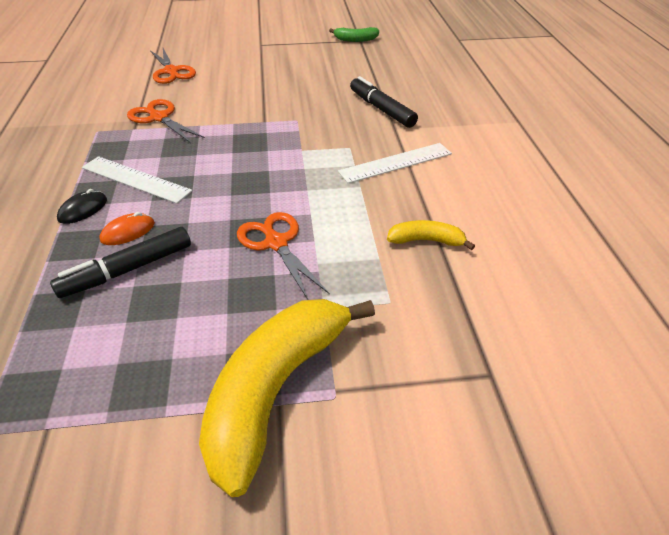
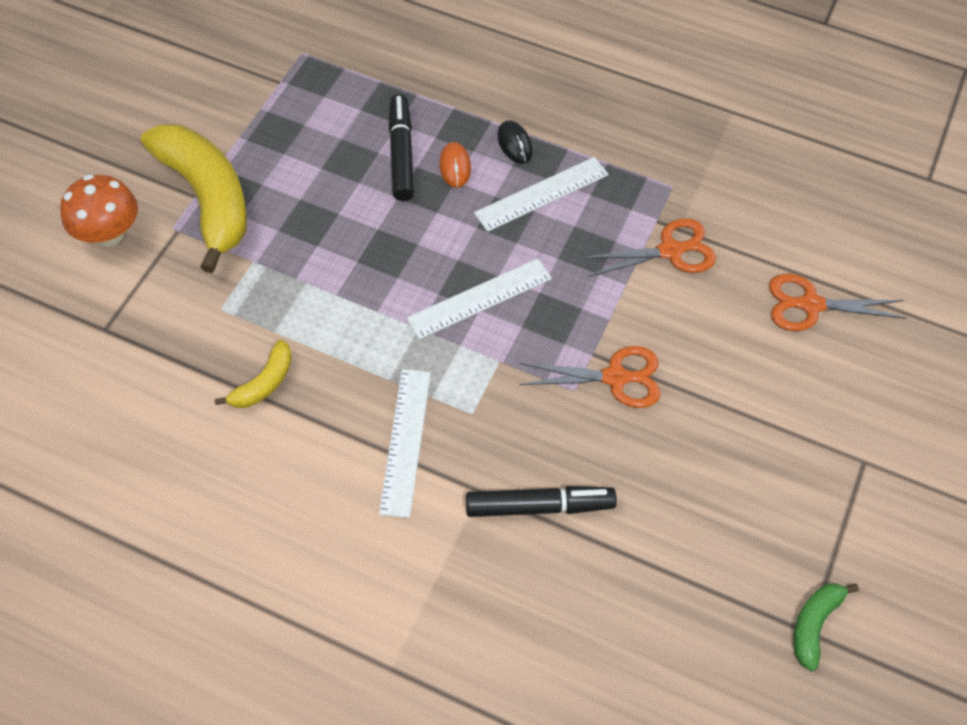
camera: 120 degrees right, 15 degrees up
(258, 173) = (480, 298): none -> white ruler
(276, 243) = (356, 264): orange scissors -> orange scissors (616, 377)
(390, 456) = (109, 234): none -> orange mushroom

